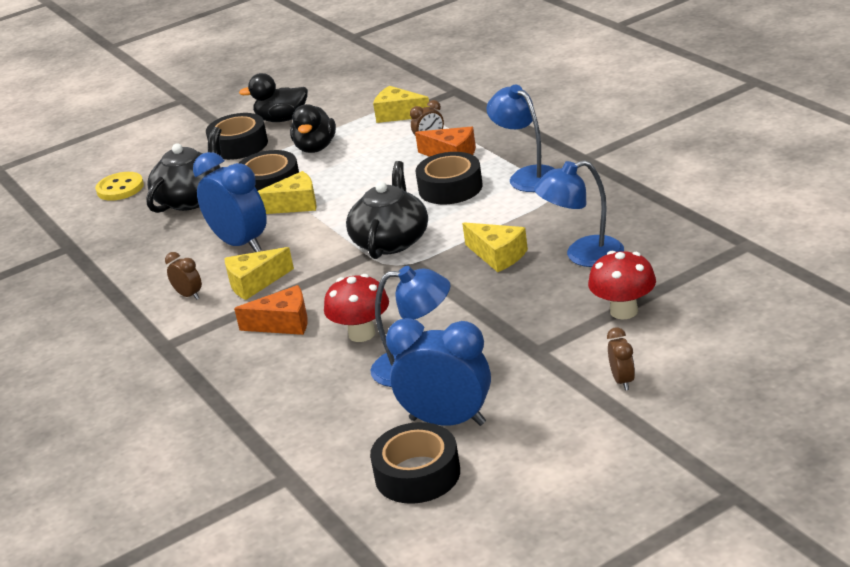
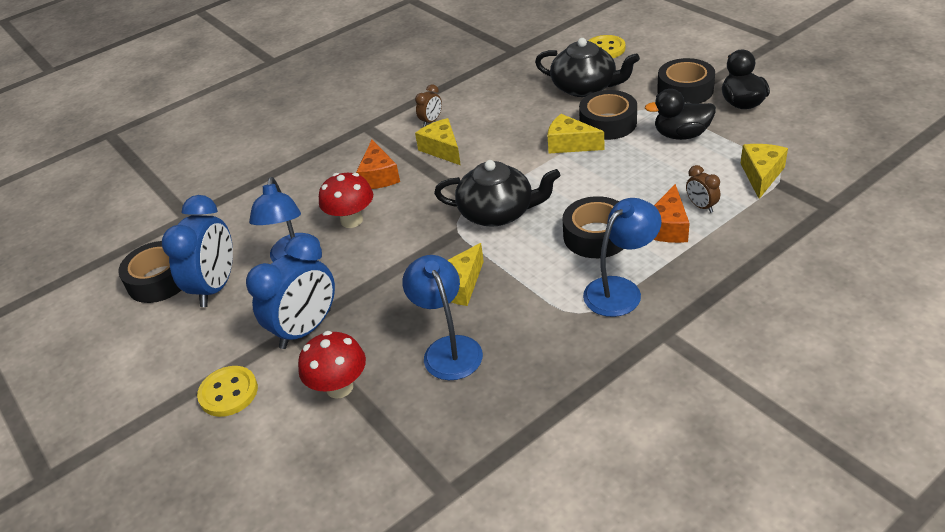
camera: 85 degrees right, 10 degrees up
(240, 244) = (505, 129): blue clock -> blue clock (306, 329)
(294, 205) = (570, 144): yellow cheese -> yellow cheese turned 135 degrees clockwise
(622, 381) = (228, 393): brown clock -> yellow button

